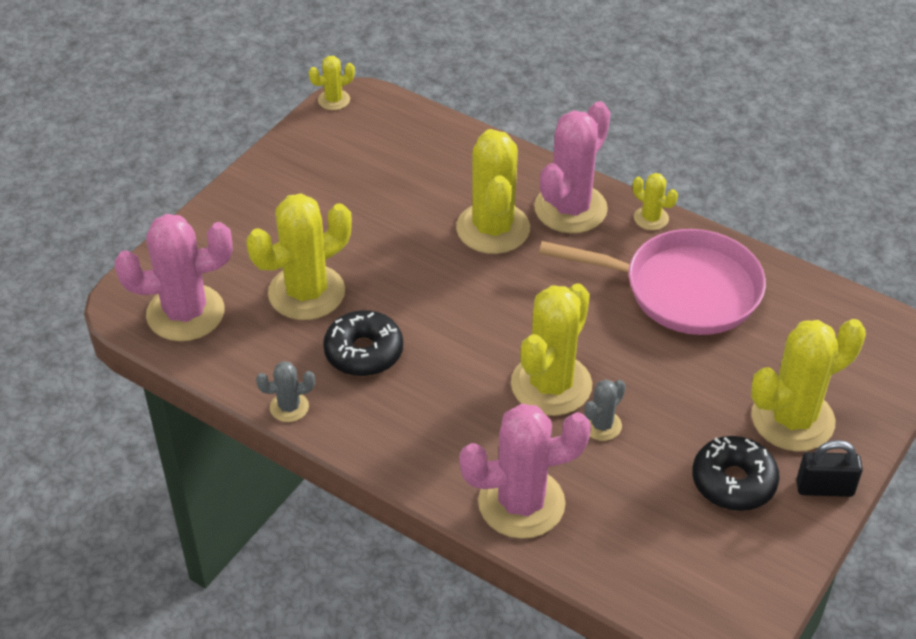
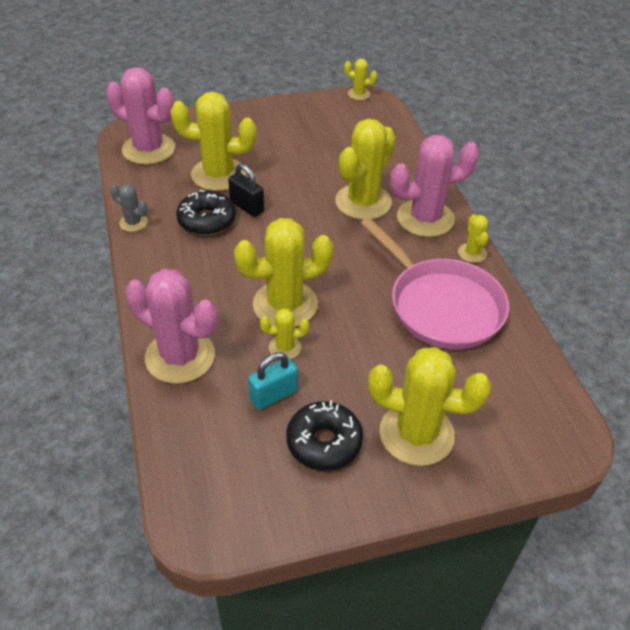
camera: 40 degrees right, 0 degrees up
(602, 425) = (285, 348): grey cactus -> yellow cactus
(646, 474) = (273, 395): none -> turquoise padlock
(824, 488) = (382, 495): black padlock -> black padlock (247, 207)

